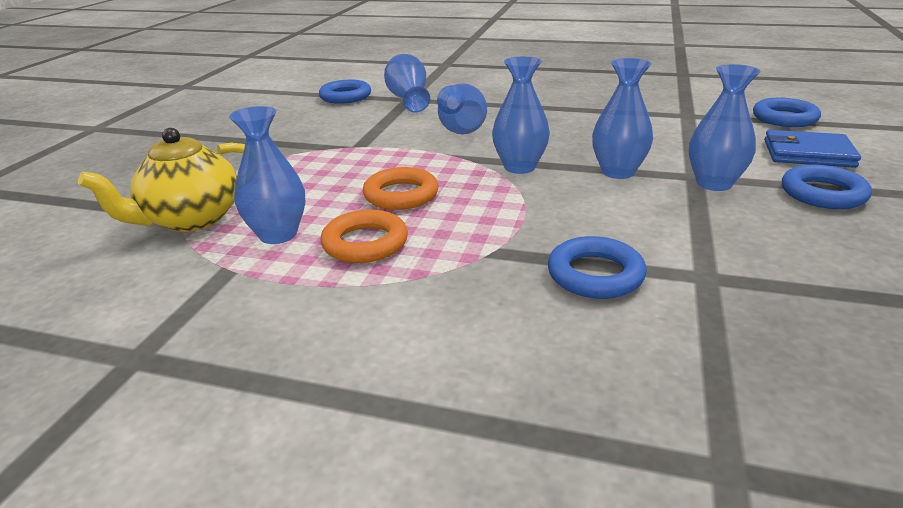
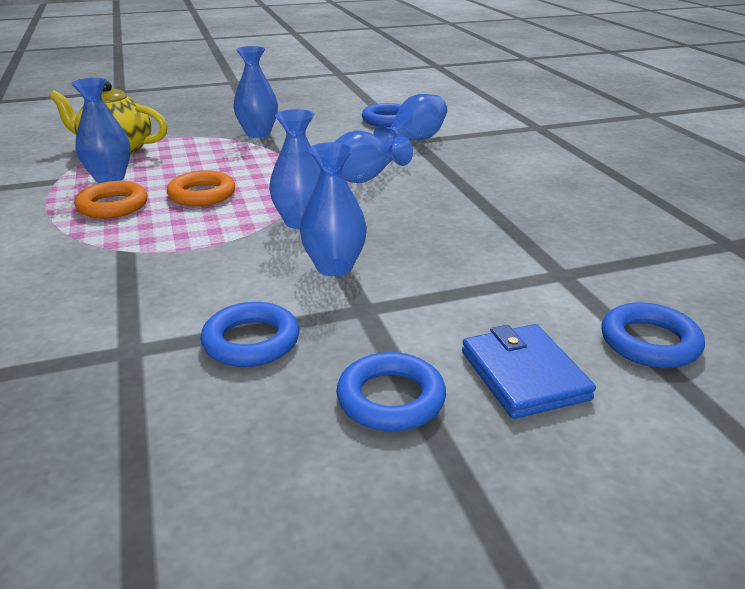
camera: 55 degrees right, 0 degrees up
(595, 274) = (107, 298): blue ring -> blue ring (251, 341)
(714, 183) = (354, 323): blue vase -> blue vase (258, 133)

